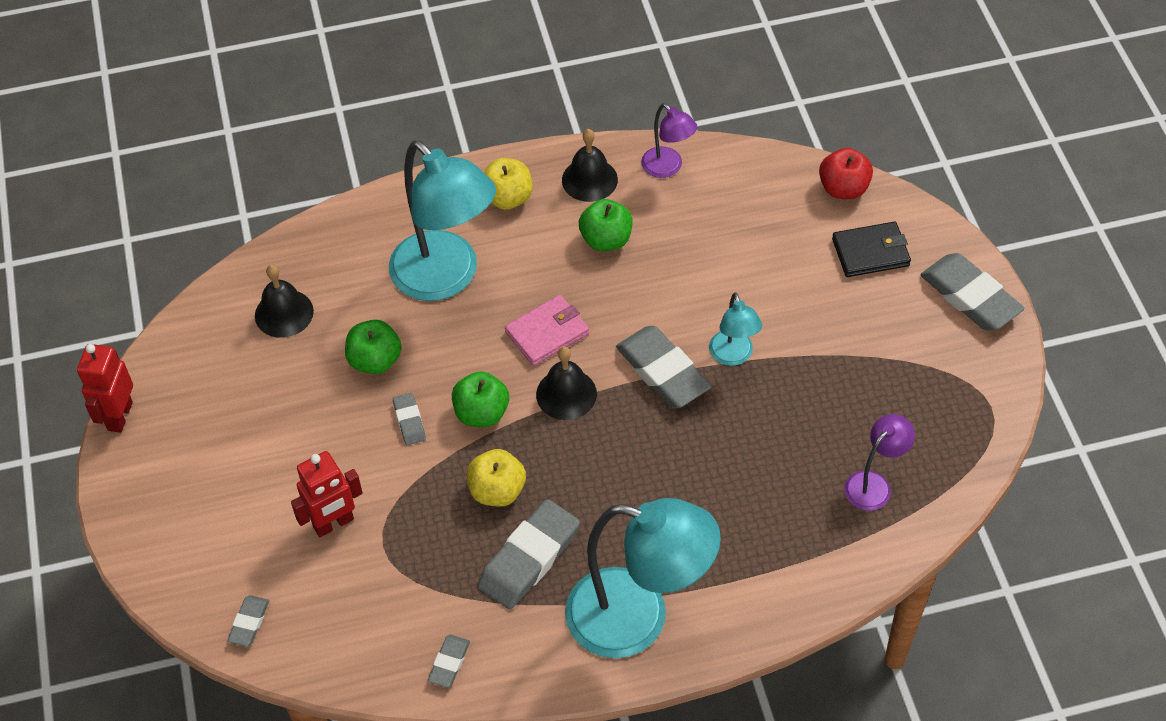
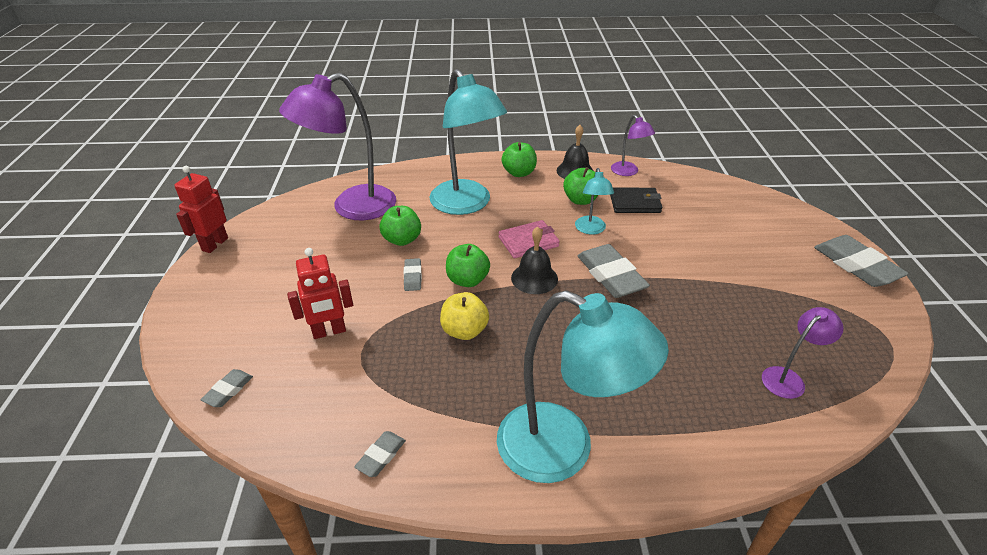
camera: 10 degrees right, 15 degrees down
(284, 313) = (352, 207): black bell -> purple lamp
(507, 198) = (519, 173): yellow apple -> green apple
(529, 558) = (477, 383): grey eraser -> none
(733, 356) = (667, 274): turquoise lamp -> turquoise lamp (591, 230)
(843, 189) = (751, 196): red apple -> none
(870, 252) = (773, 230): black wallet -> black wallet (634, 203)

